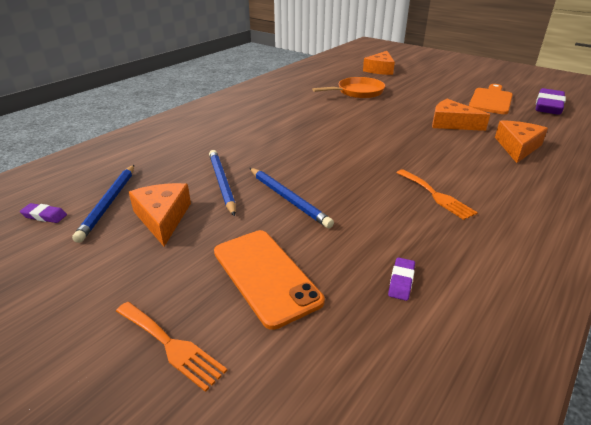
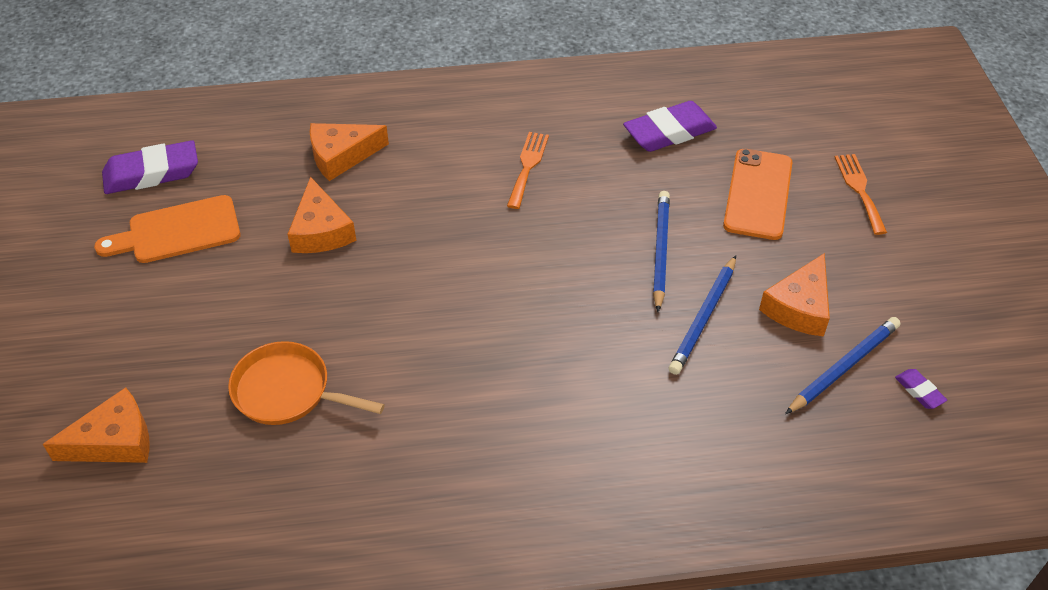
camera: 135 degrees left, 15 degrees up
(401, 281) = (669, 132): purple eraser -> purple eraser, size x2.16

